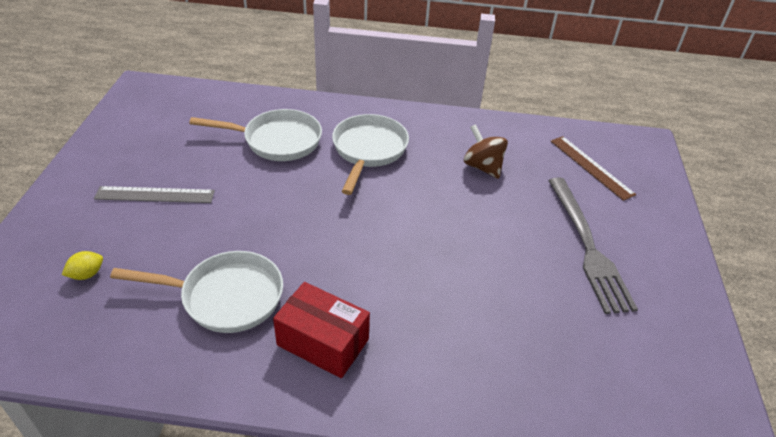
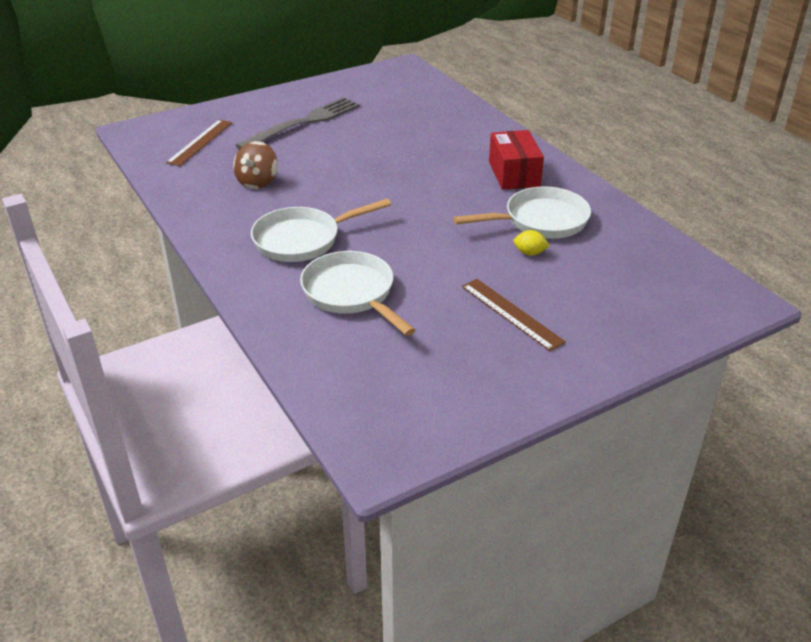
camera: 125 degrees left, 5 degrees down
(87, 274) = (620, 287): yellow lemon -> yellow lemon (529, 253)
(155, 195) = (511, 313): grey ruler -> brown ruler
(226, 297) = (540, 221): white pan -> white pan turned 105 degrees clockwise

